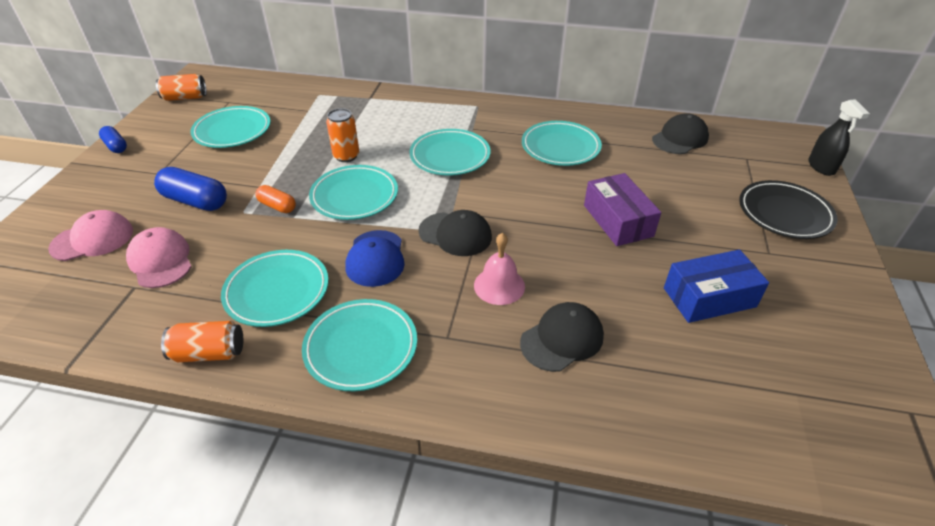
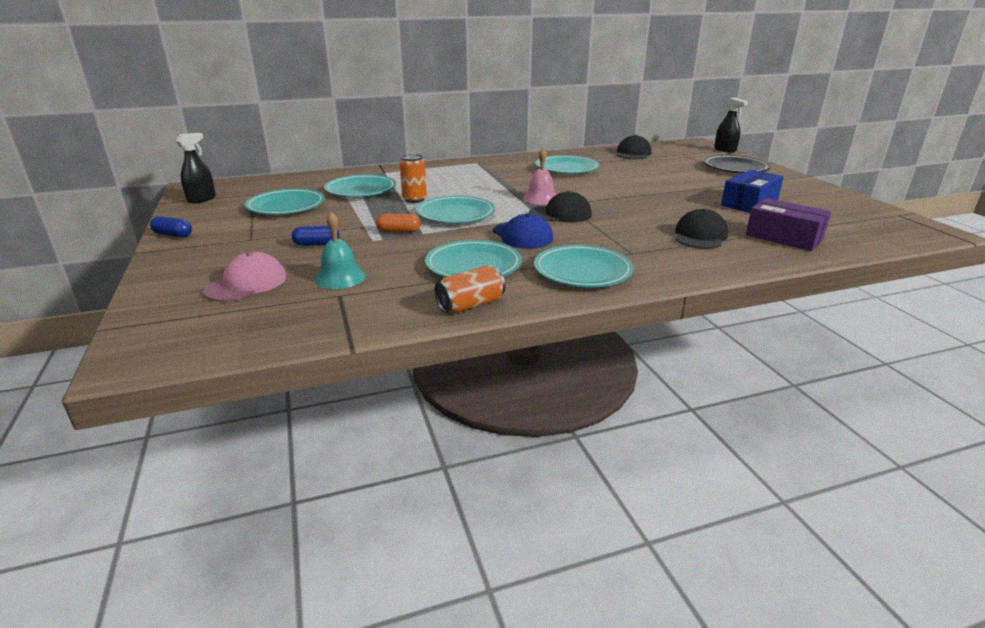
camera: 30 degrees left, 15 degrees down
(160, 260) = (340, 277): pink cap -> turquoise bell
(185, 98) = (202, 199): orange can -> black spray bottle
(195, 201) = (317, 244): blue capsule -> blue capsule, size x0.59
(450, 156) = (496, 185): turquoise plate -> turquoise plate (361, 190)
(499, 285) = (626, 226): pink bell -> pink bell (540, 198)
(617, 220) = (652, 188): purple box -> purple box (784, 237)

